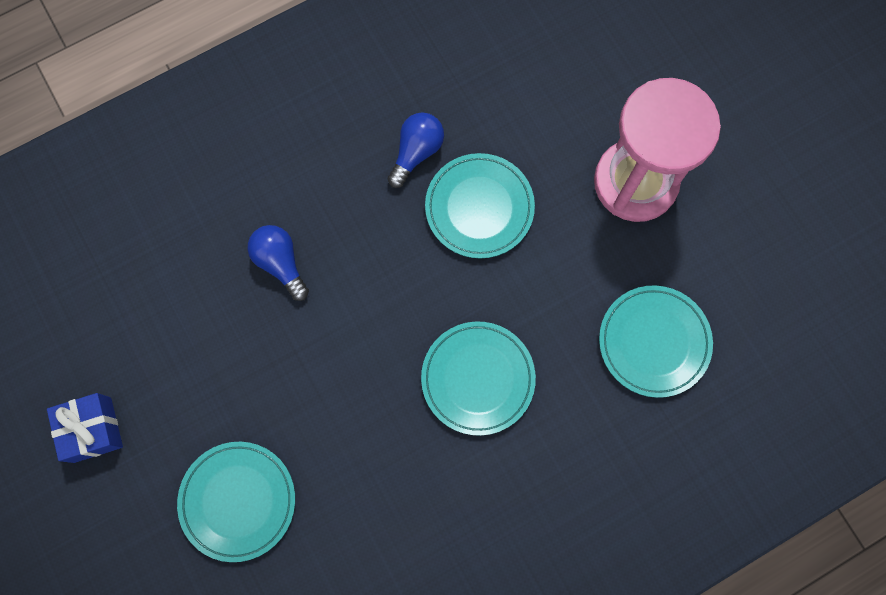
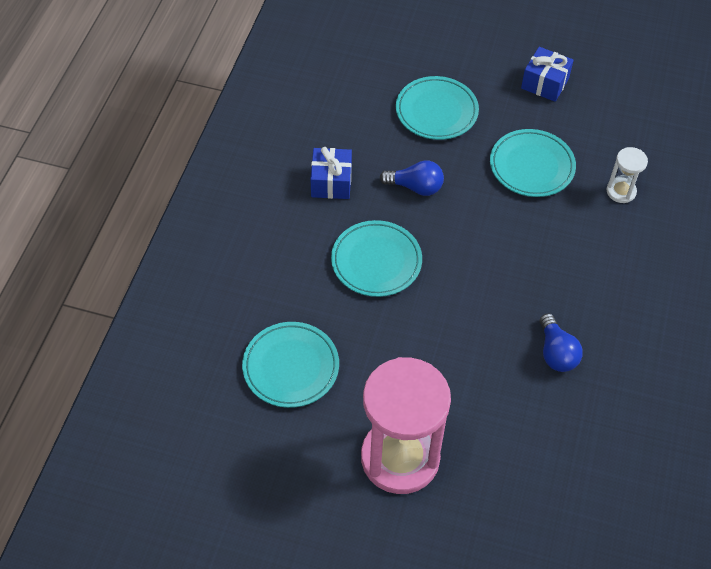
camera: 135 degrees right, 20 degrees down
(178, 242) = (621, 191): none -> white hourglass
(280, 263) = (554, 227): blue light bulb -> blue light bulb (415, 187)
(432, 511) = (331, 182): none -> blue gift
(479, 207) = (480, 353): turquoise plate -> turquoise plate (531, 166)

